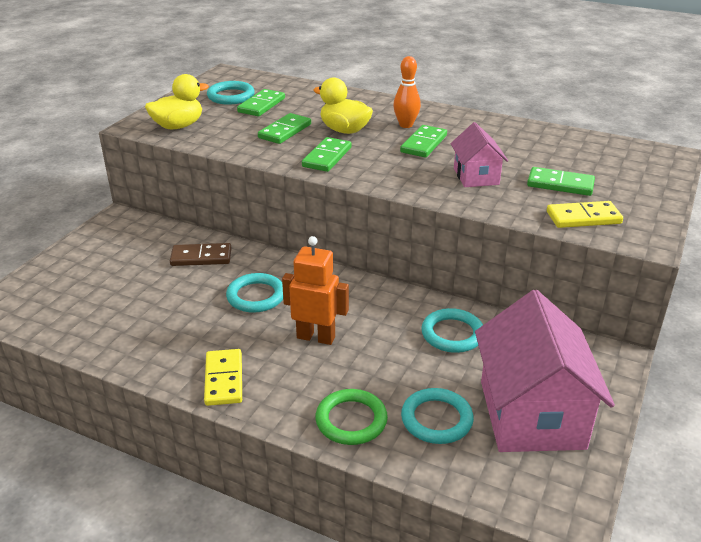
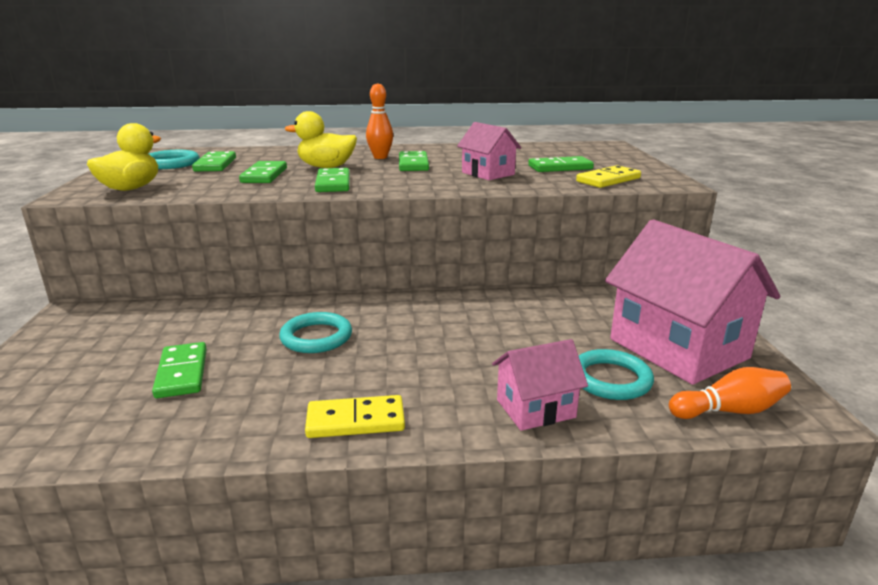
camera: 30 degrees left, 10 degrees down
(150, 297) = (182, 373): none -> green domino
(201, 257) = (216, 322): brown domino -> none
(223, 379) = (355, 421): yellow domino -> yellow domino turned 60 degrees counterclockwise
(316, 337) = (419, 352): orange robot -> none
(351, 420) = (535, 408): green ring -> pink house
(452, 334) = (542, 313): turquoise ring -> none
(501, 486) = (729, 410): none -> orange bowling pin

